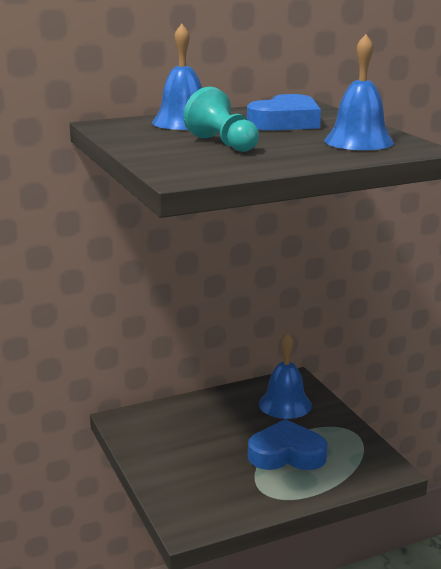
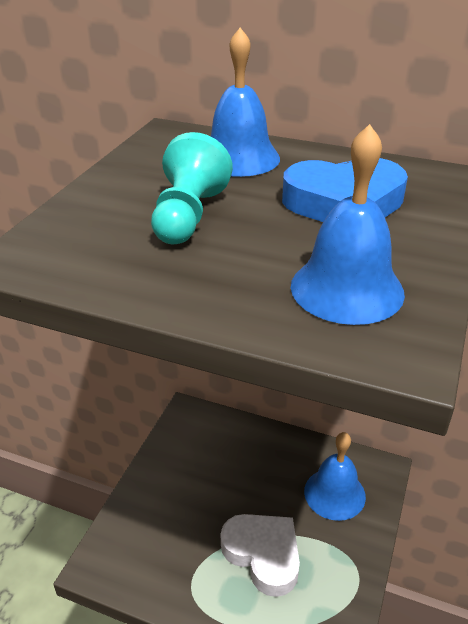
camera: 45 degrees right, 15 degrees up
(286, 454) = (263, 555): blue heart -> white heart

